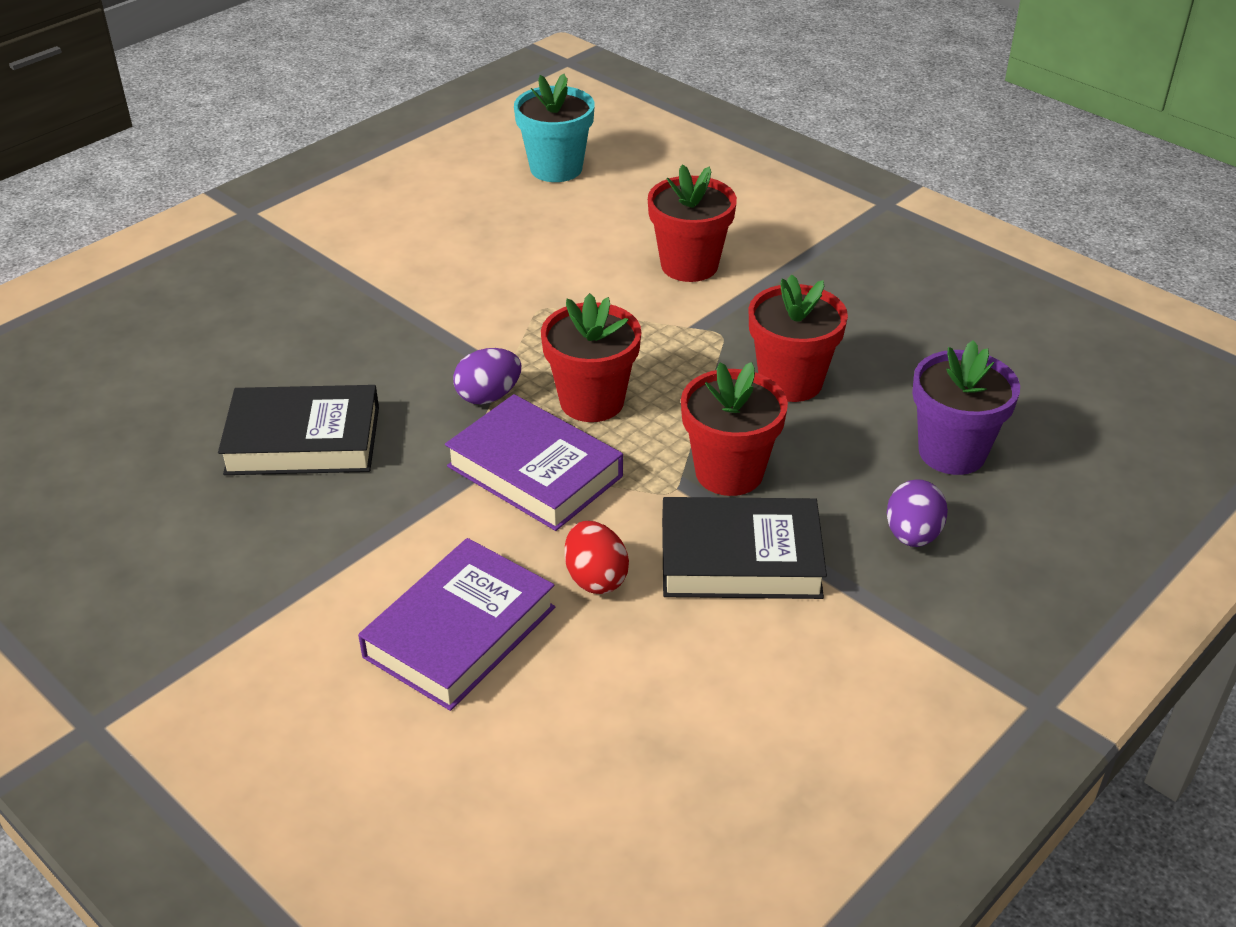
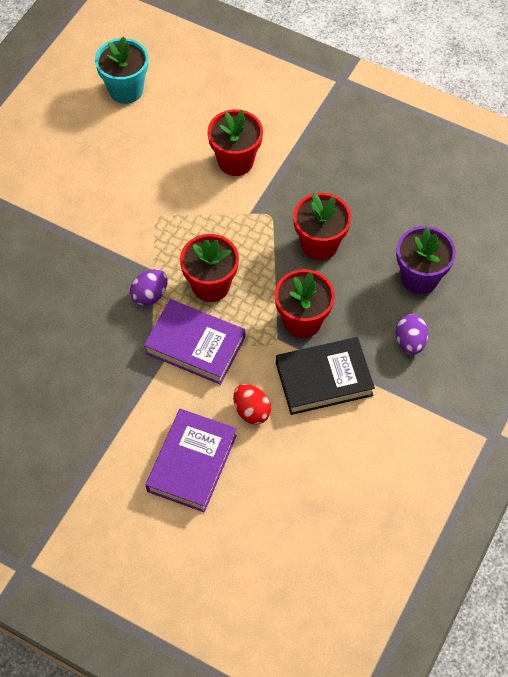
camera: 15 degrees left, 20 degrees up
(303, 440) = (55, 353): black book -> none

